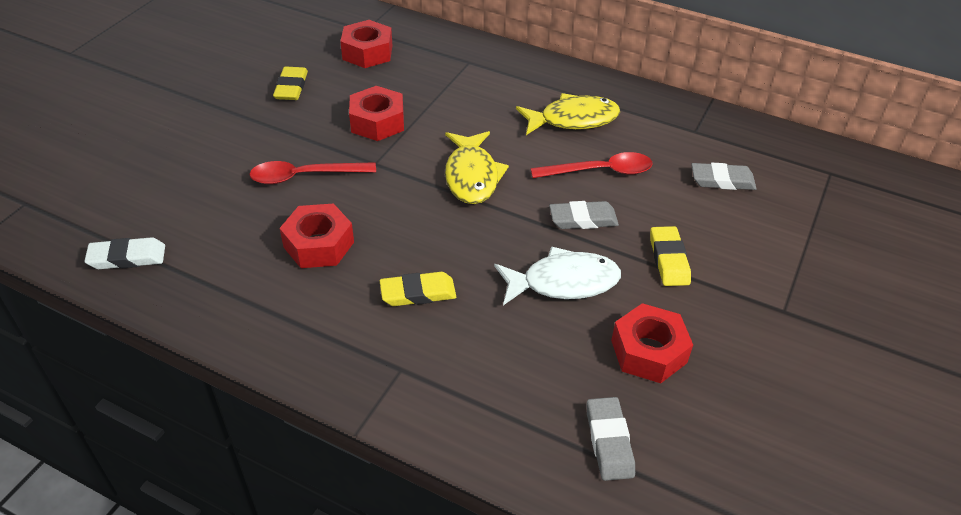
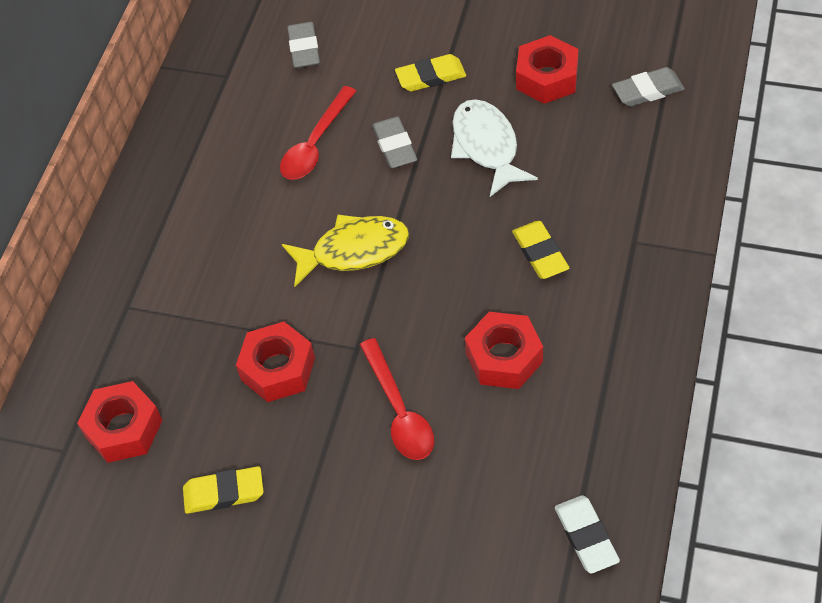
camera: 95 degrees left, 10 degrees up
(573, 119) = (229, 180): yellow fish -> none
(600, 171) = (315, 144): red spoon -> red spoon turned 135 degrees counterclockwise

